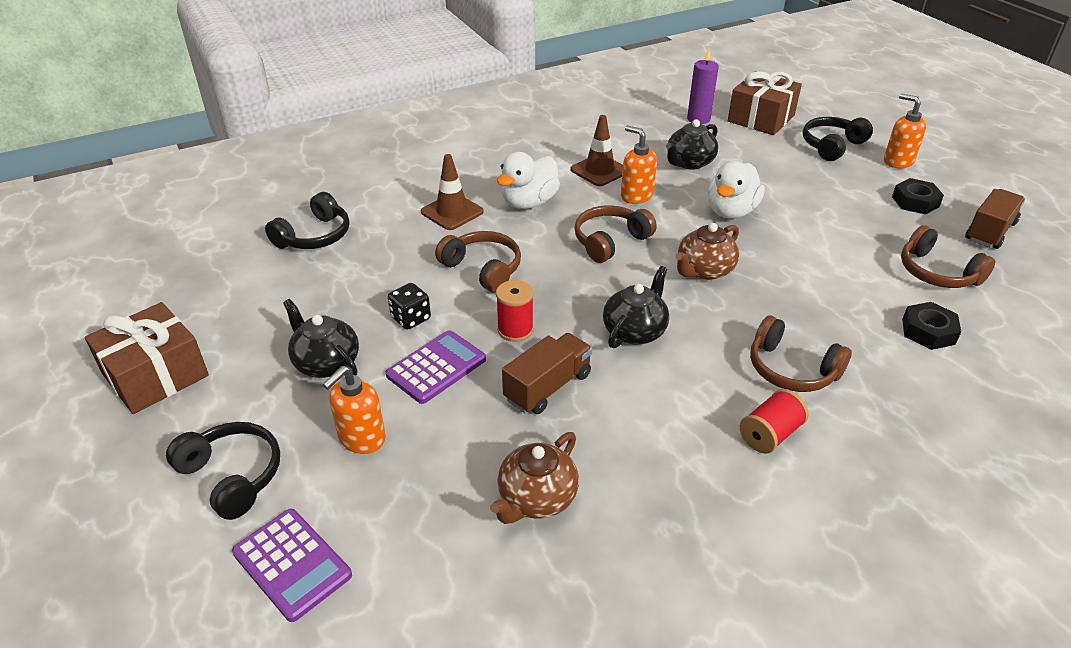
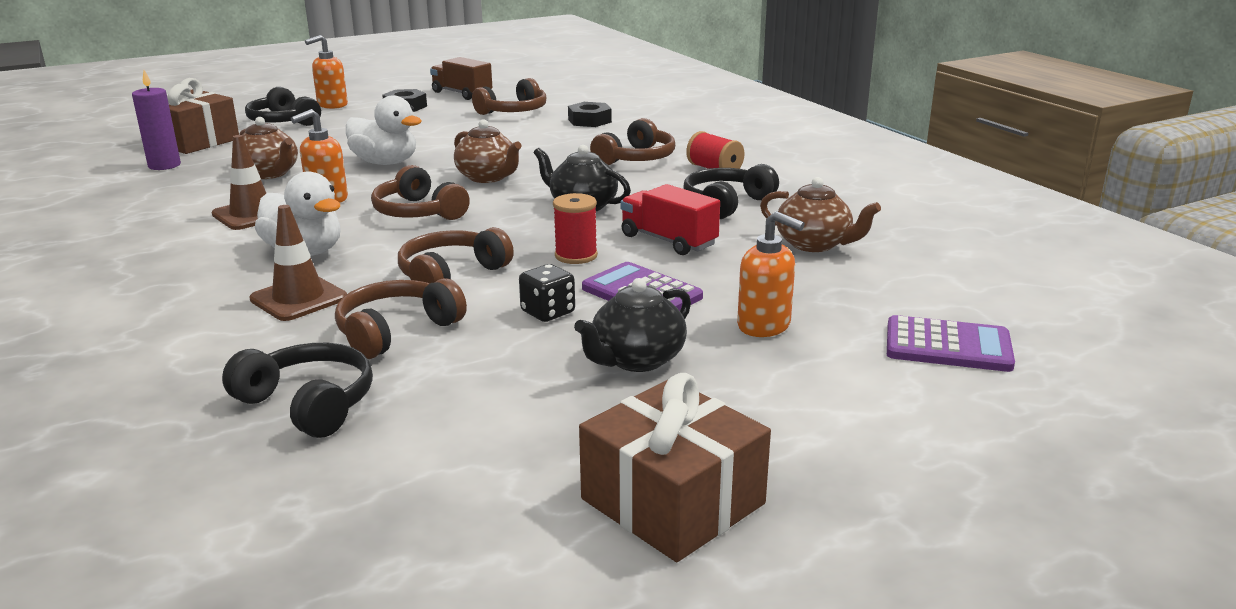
camera: 90 degrees left, 15 degrees down
(233, 475) = (849, 398): black headphones -> black headphones (726, 204)
(292, 564) = (948, 346): purple calculator -> purple calculator turned 60 degrees clockwise
(396, 255) = (396, 331): none -> brown headphones
(547, 387) = (668, 241): brown truck -> red truck
(689, 163) = (269, 174): black teapot -> brown teapot

